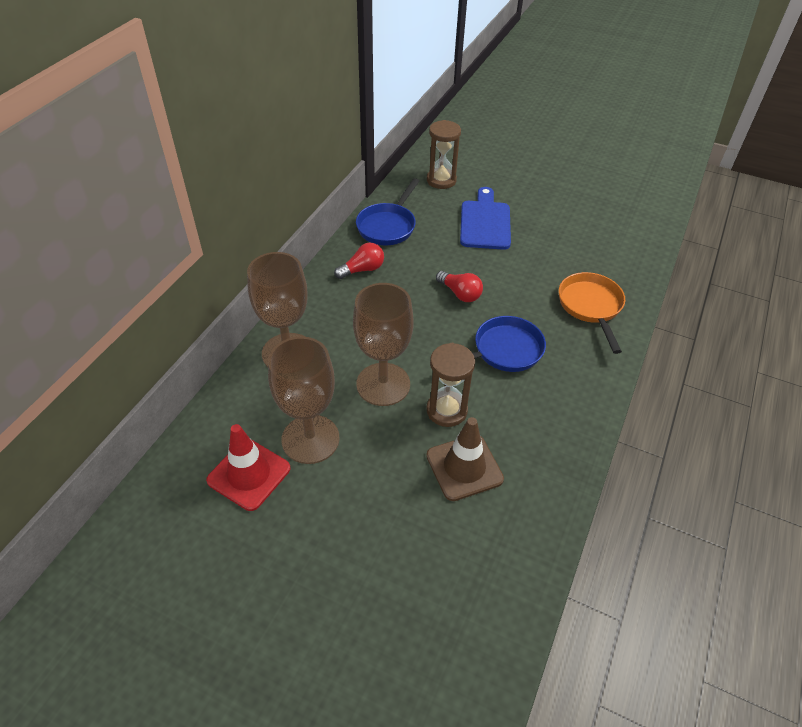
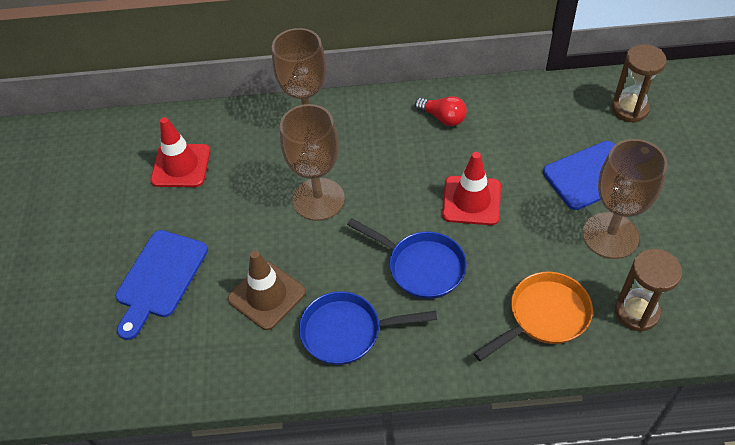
camera: 65 degrees right, 5 degrees up
(310, 439) = (233, 183): brown goblet -> brown goblet (610, 235)
(384, 550) = (160, 278): none -> blue cutting board
(388, 226) = (518, 105): blue pan -> blue pan (347, 332)
(446, 410) = (319, 256): brown hourglass -> brown hourglass (636, 312)
(460, 293) = (471, 200): red light bulb -> red traffic cone

